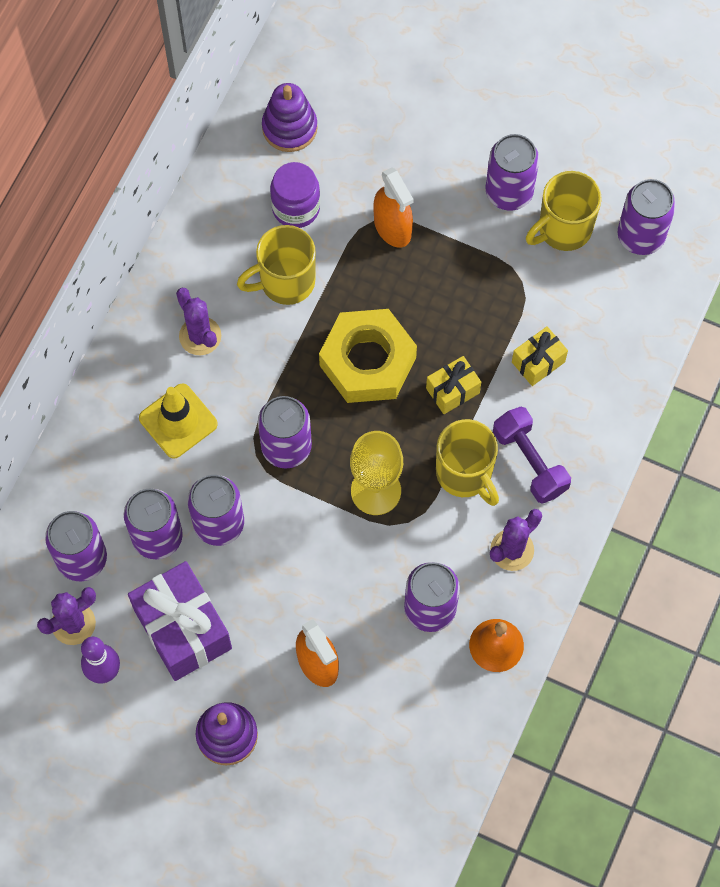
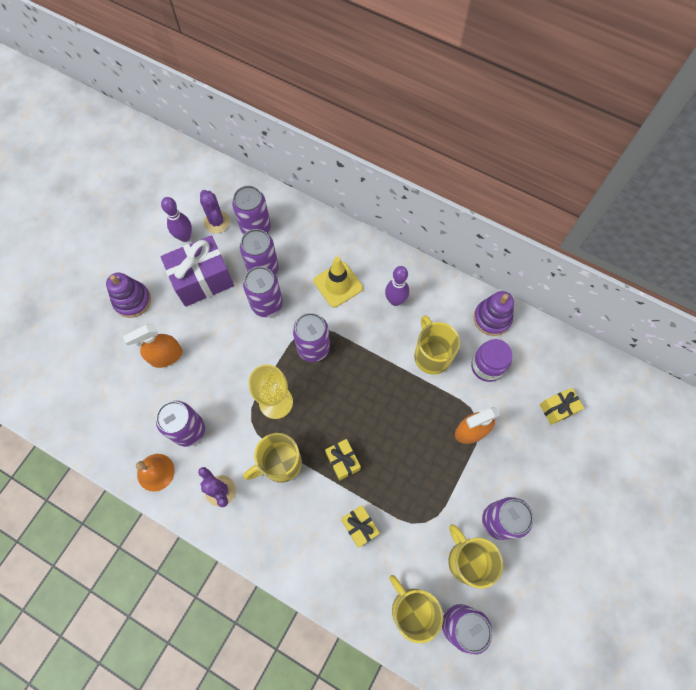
camera: 95 degrees right, 0 degrees up
(200, 336) = (395, 300): purple cactus -> purple bowling pin
(289, 128) = (549, 367): purple stacking toy -> purple stacking toy (492, 318)
(350, 119) = (557, 408): none -> yellow gift
(367, 361) = (369, 405): yellow nut -> none
(530, 461) = (284, 511): purple dumbbell -> none
(631, 293) = (411, 609): none -> yellow mug

